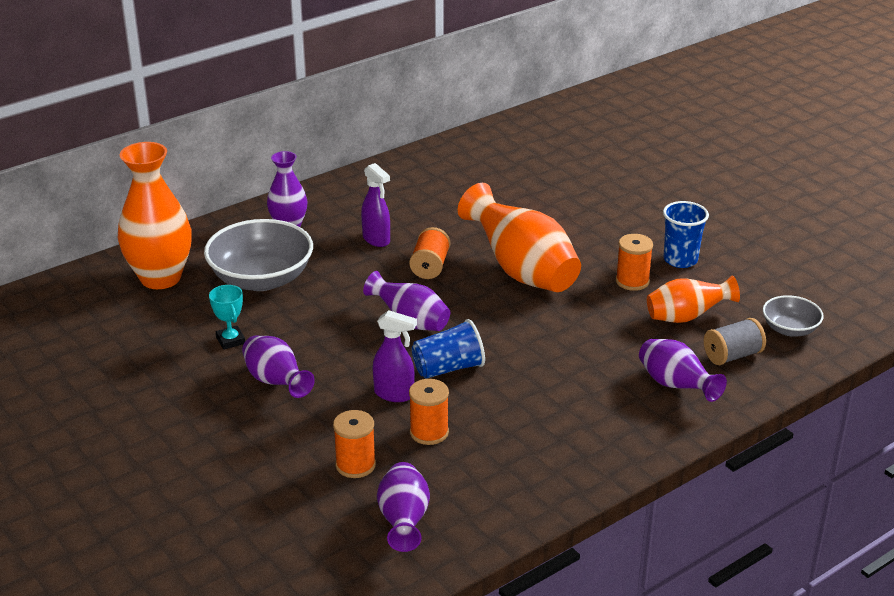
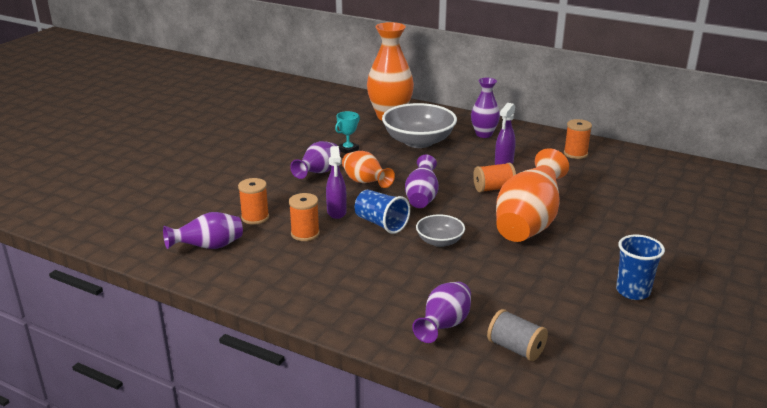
camera: 65 degrees right, 5 degrees down
(632, 281) = (571, 274): orange spool -> orange spool (575, 154)
(686, 317) = (548, 312): orange vase -> orange vase (365, 183)
(790, 329) = (592, 376): grey bowl -> grey bowl (439, 241)

